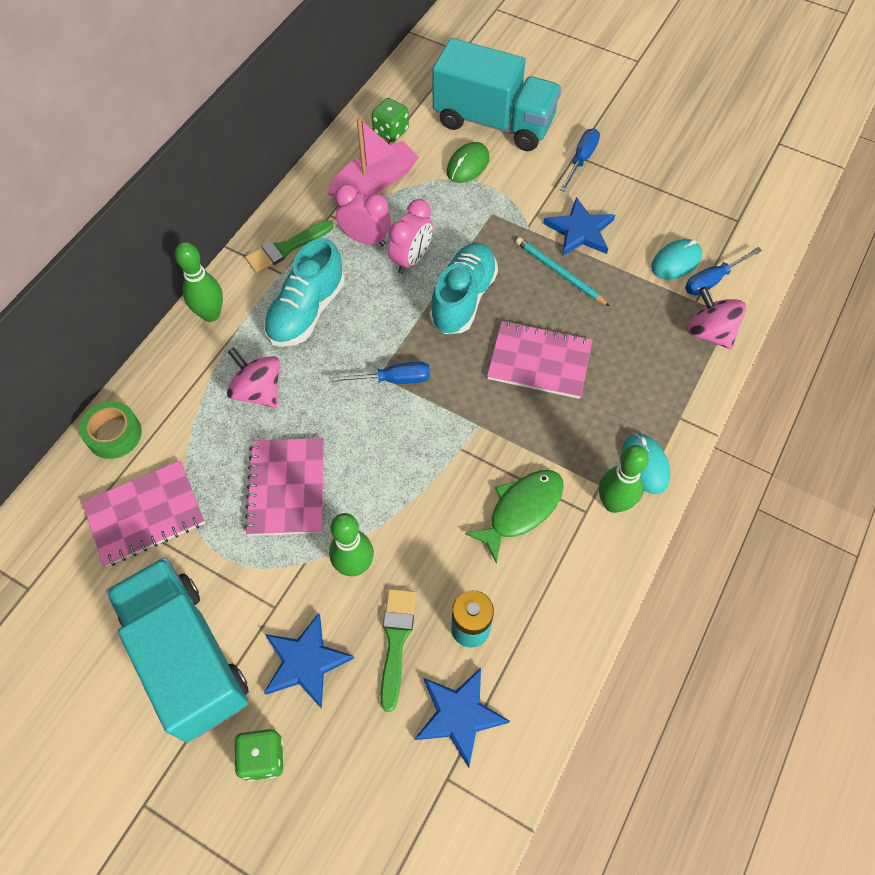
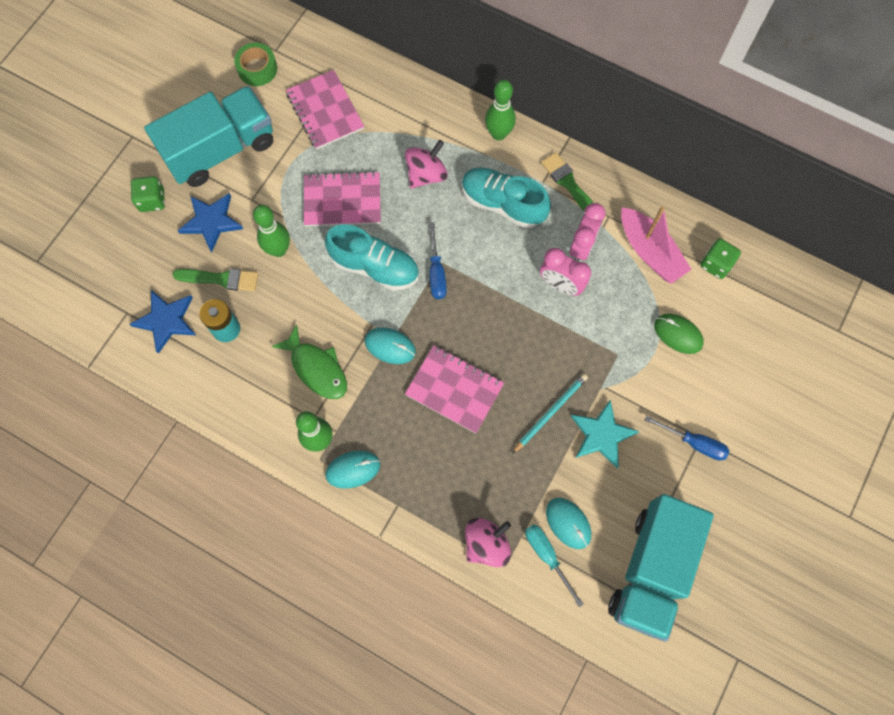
camera: 90 degrees right, 10 degrees up
(114, 434) = (390, 82): green tape -> green tape (257, 69)
(463, 298) = (519, 328): turquoise shoe -> turquoise shoe (375, 267)
(489, 428) = (390, 346): none -> turquoise mouse
(494, 122) = (738, 360): turquoise truck -> turquoise truck (651, 570)
(539, 361) = (454, 389): pink notebook -> pink notebook turned 75 degrees counterclockwise
(580, 231) = (602, 435): blue star -> turquoise star
(712, 280) = (547, 556): blue screwdriver -> turquoise screwdriver

